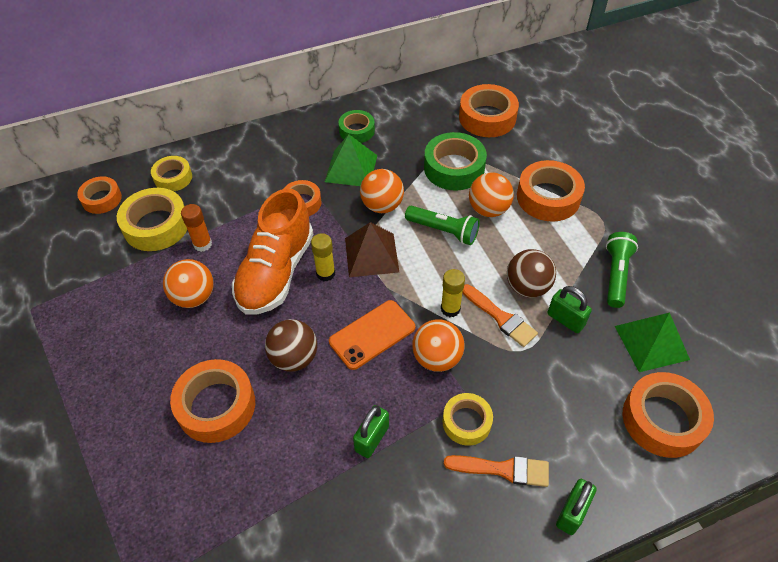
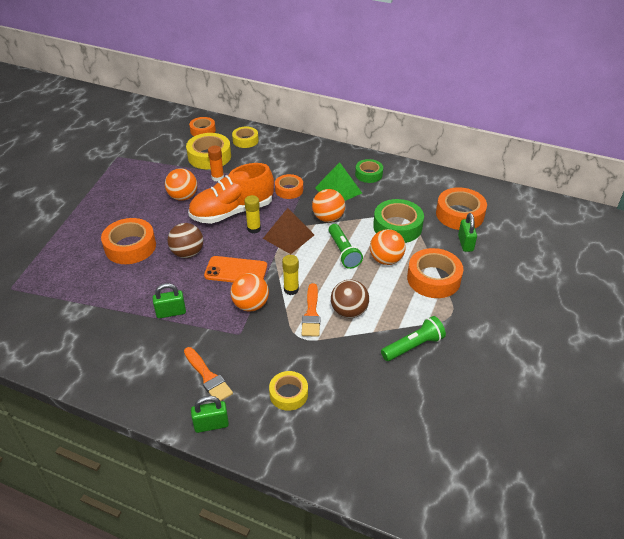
camera: 45 degrees right, 10 degrees down
(466, 422) = (222, 343): yellow tape -> yellow tape (288, 394)
(565, 320) = (346, 343): green padlock -> green padlock (465, 243)
(651, 342) = (380, 394): green pyramid -> none
(662, 419) = (325, 433): orange tape -> none

